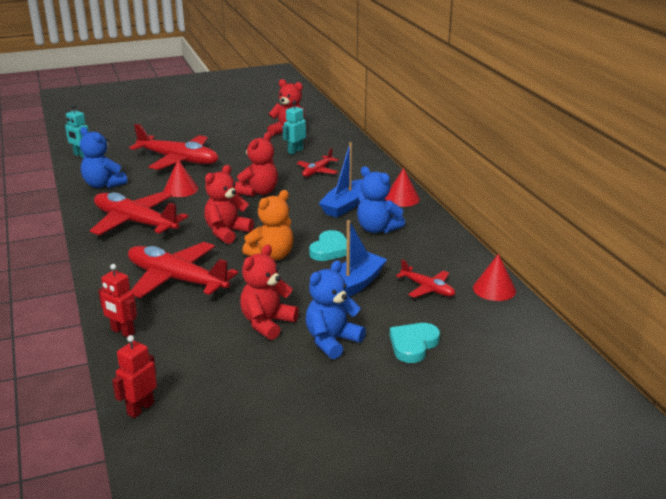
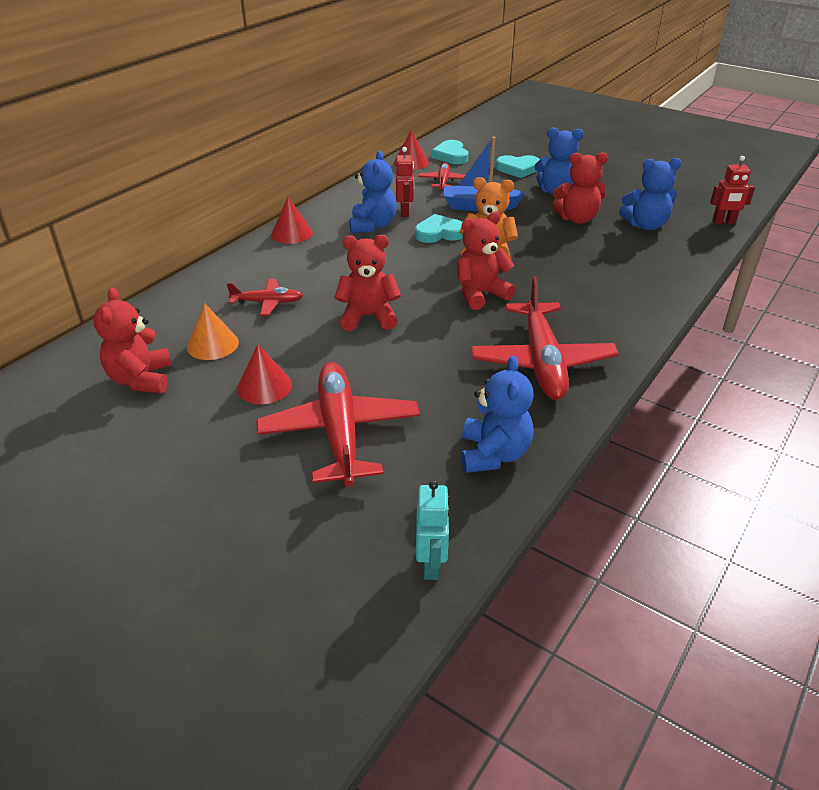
camera: 125 degrees left, 10 degrees up
(122, 332) = (685, 267): red robot -> red robot (405, 212)
(177, 279) = (591, 280): red plane -> none
(181, 189) = (426, 376): red cone -> red cone (264, 386)
(205, 354) = (645, 225): none -> blue teddy bear
(227, 232) = (480, 294): red teddy bear -> red teddy bear turned 150 degrees clockwise
(295, 151) = (213, 344): turquoise robot -> orange cone
(345, 205) = (342, 255): blue boat -> none
(492, 319) = (451, 155): none -> turquoise heart

